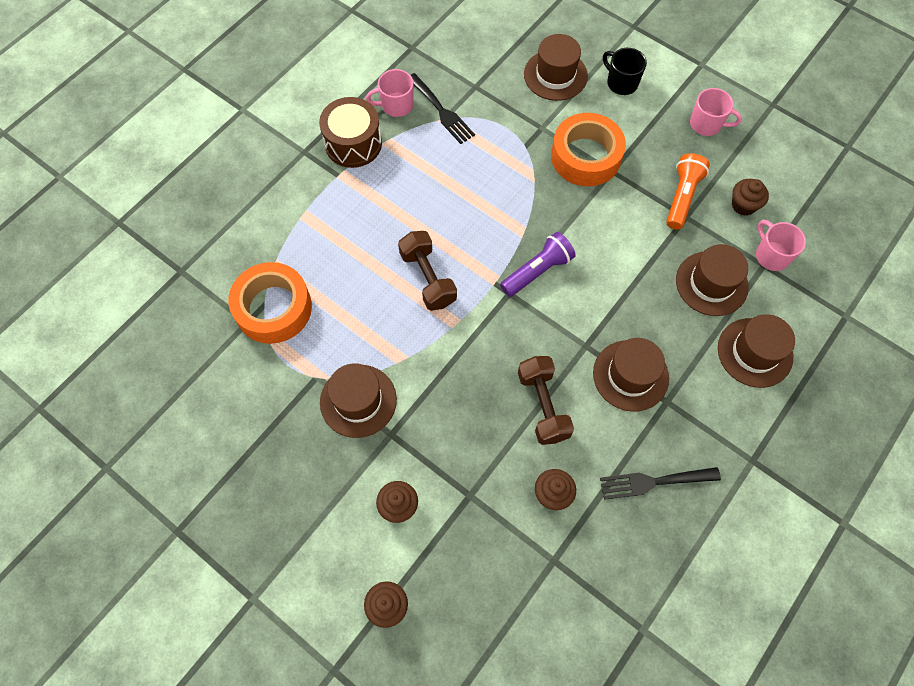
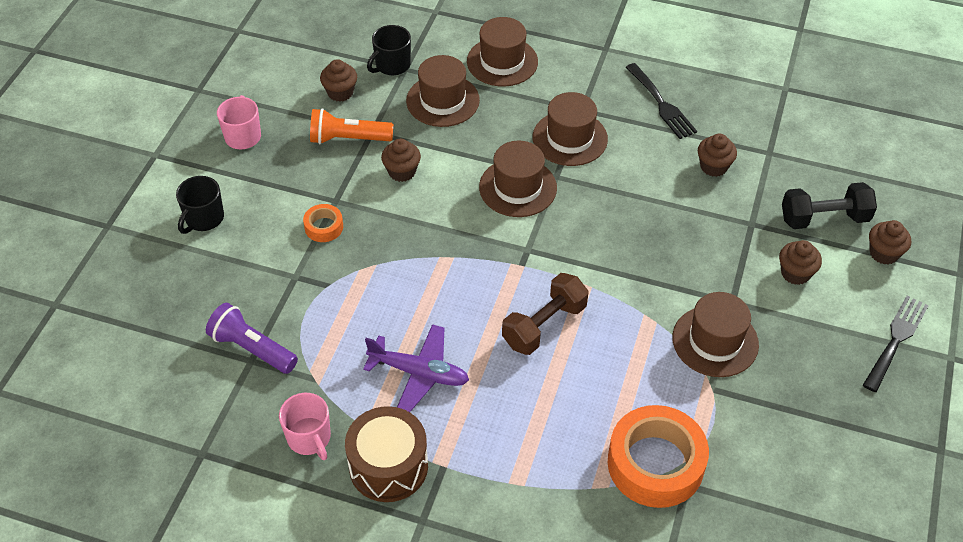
camera: 110 degrees left, 15 degrees down
(420, 182) = (419, 373): none -> purple plane
(441, 111) = (303, 384): black fork -> black fork (896, 339)
(451, 570) = (824, 218): none -> black dumbbell
(537, 271) = (490, 233): purple flashlight -> purple flashlight (252, 348)
(543, 406) = (635, 193): brown dumbbell -> none
(555, 75) = (209, 283): brown hat -> brown hat (518, 187)
(586, 156) = (324, 227): orange tape -> orange tape, size x0.46
(630, 226) = (402, 172): none -> brown cupcake
(771, 255) = (392, 65): pink mug -> black mug

